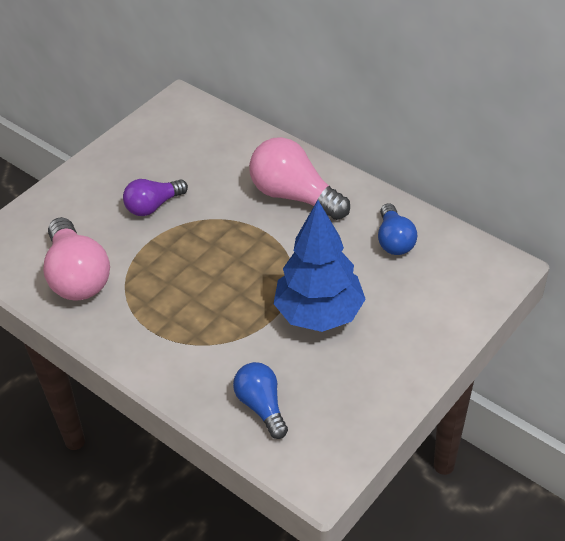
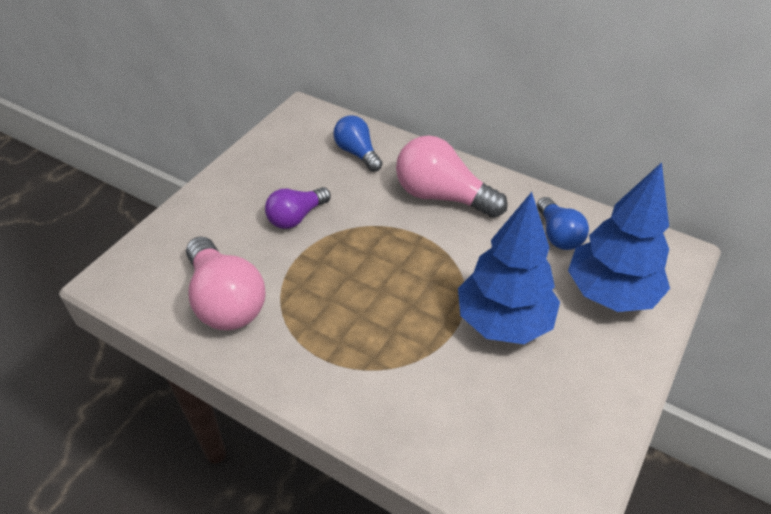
camera: 10 degrees left, 0 degrees up
(261, 406) = (469, 439): blue light bulb -> blue light bulb (357, 153)
(426, 297) = (610, 293): none -> blue tree

